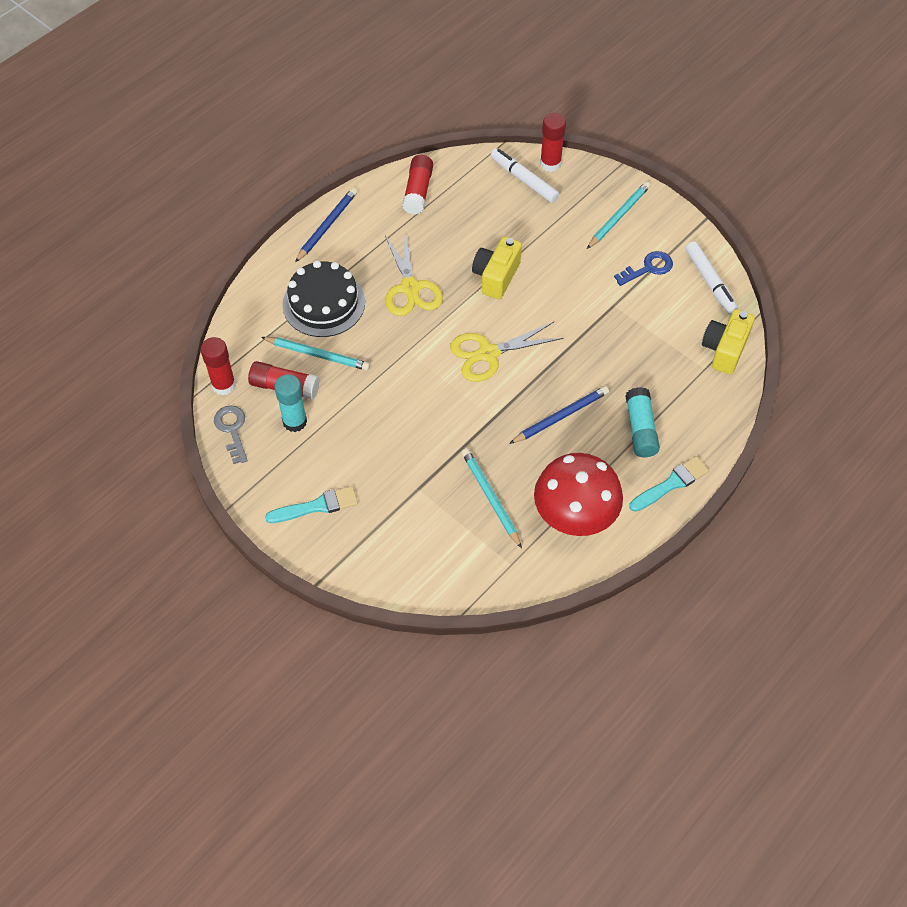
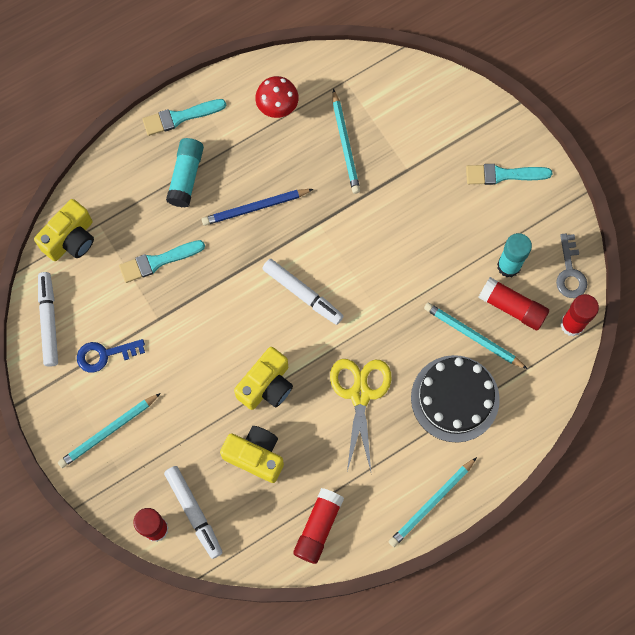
camera: 165 degrees left, 15 degrees up
(327, 226) = (431, 503): blue pencil -> turquoise pencil
(487, 226) = (255, 456): none -> yellow camera
(488, 353) = (302, 294): yellow scissors -> white marker
(574, 518) = (277, 107): red mushroom -> red mushroom, size x0.55
(634, 350) = (158, 261): none -> turquoise brush

